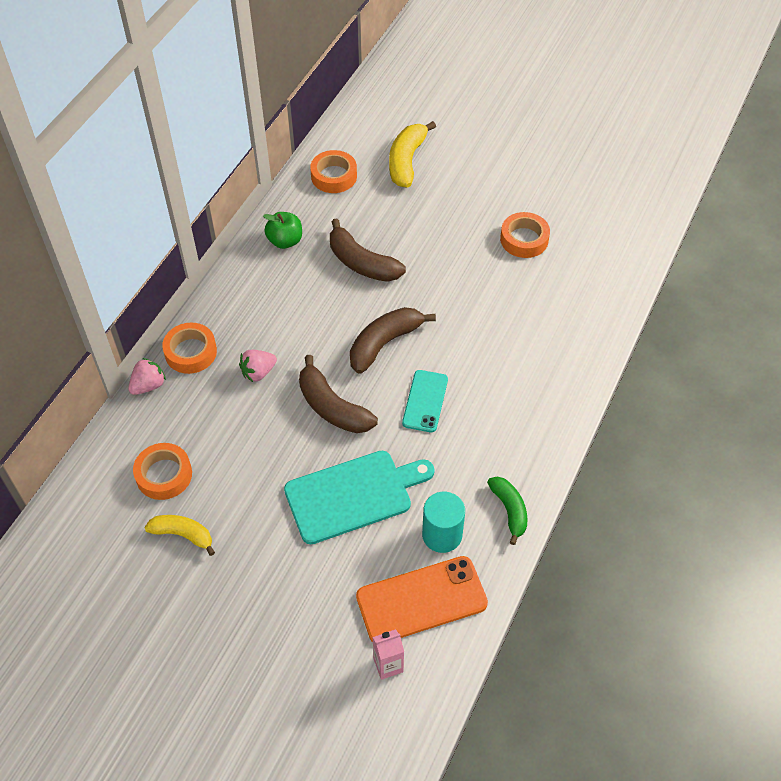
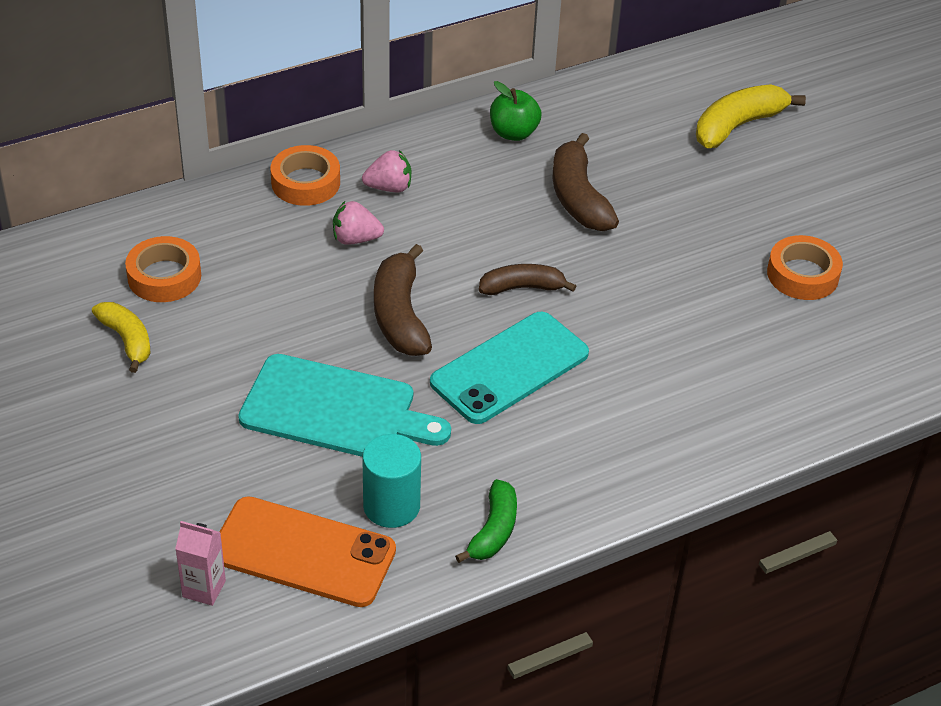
camera: 35 degrees right, 10 degrees down
(148, 385) = (232, 189): pink strawberry -> pink strawberry (389, 187)
(334, 176) = (634, 99): orange tape -> none
(384, 343) = (522, 288): brown banana -> brown banana, size x0.66
(425, 401) = (510, 368): turquoise phone -> turquoise phone, size x1.59

